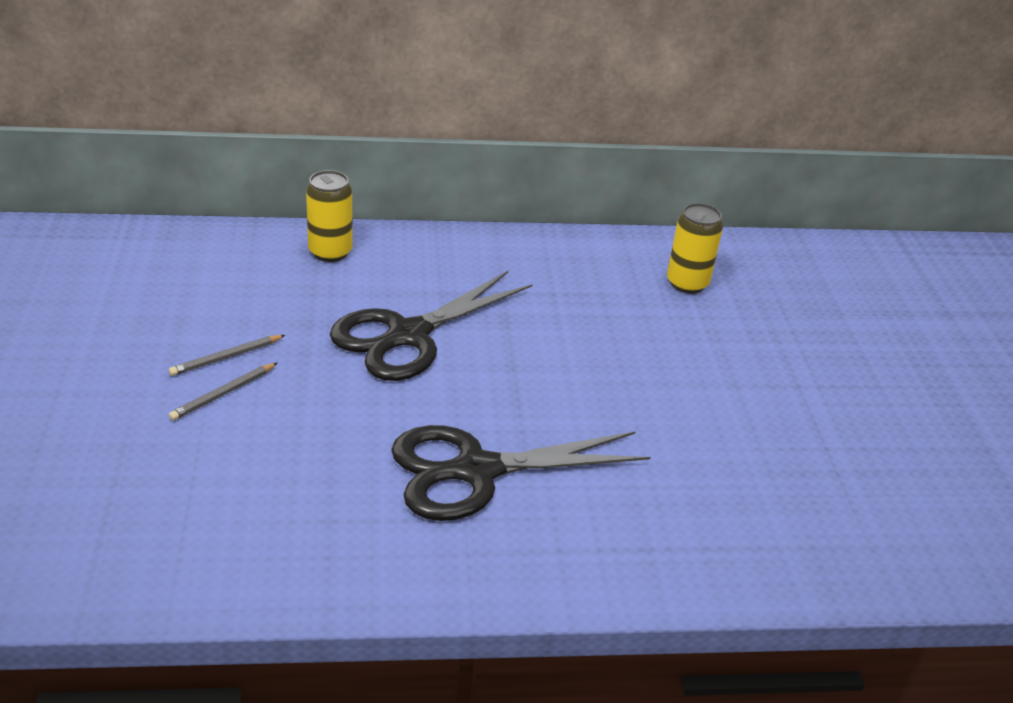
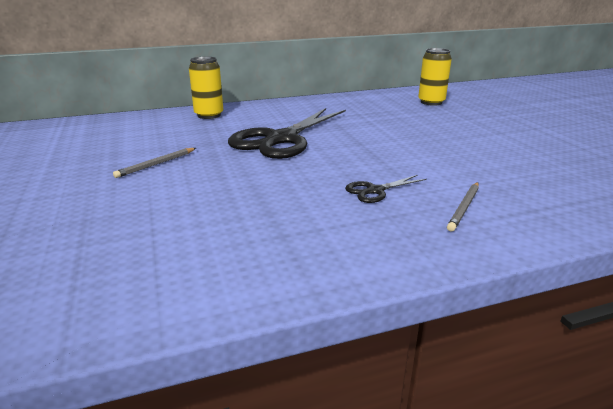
camera: 10 degrees left, 10 degrees down
(223, 393) = (161, 181): grey pencil -> grey pencil (464, 207)
(474, 471) = (374, 191): black scissors -> black scissors, size x0.43

